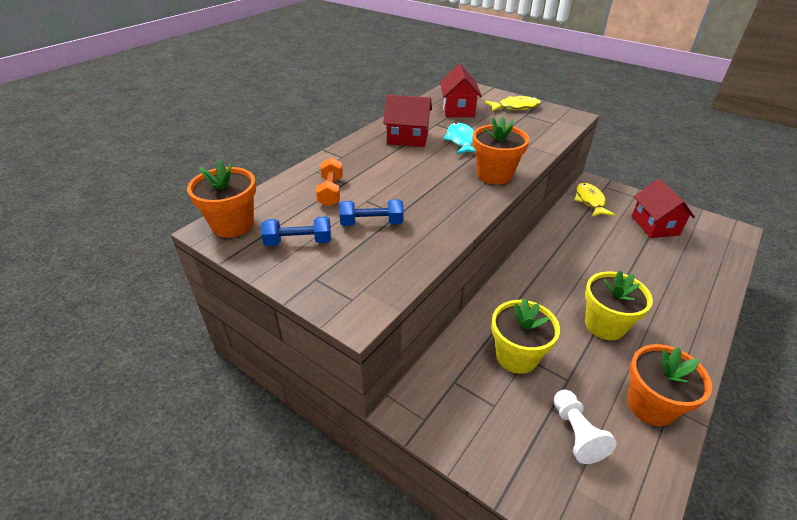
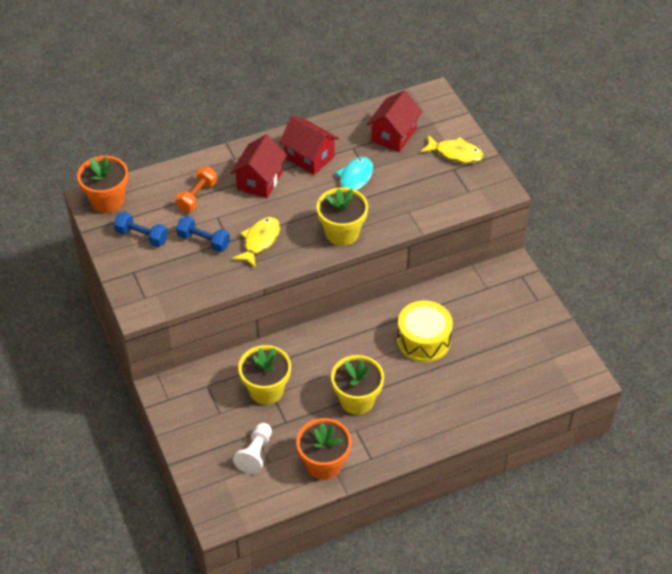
camera: 30 degrees right, 10 degrees up
(494, 175) = (342, 233): orange flower pot -> yellow flower pot
(590, 201) = (484, 285): yellow fish -> yellow fish (260, 241)
(596, 253) = (423, 340): none -> yellow drum
(654, 225) = (514, 339): red house -> red house (260, 181)

